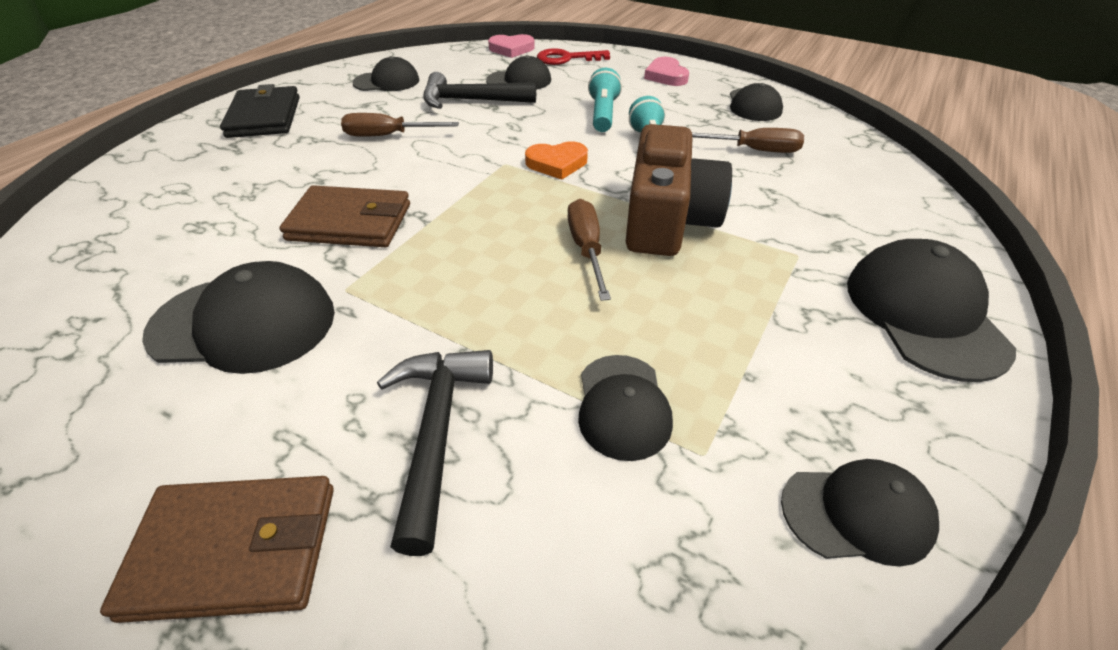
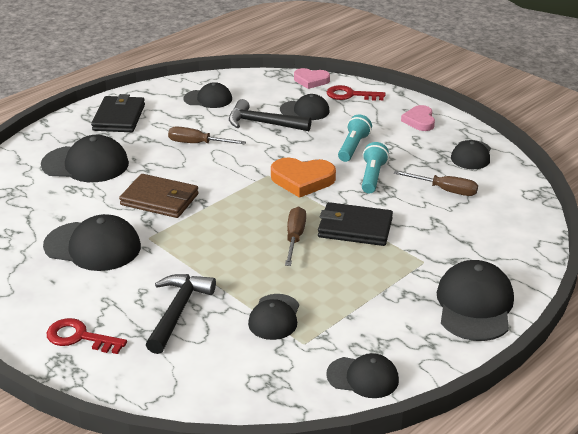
camera: 15 degrees right, 10 degrees down
(218, 186) = (85, 164): none -> black cap
(234, 550) = (80, 337): brown wallet -> red key
(557, 163) = (302, 180): orange heart -> orange heart, size x1.51
(667, 219) = (355, 228): brown camera -> black wallet

